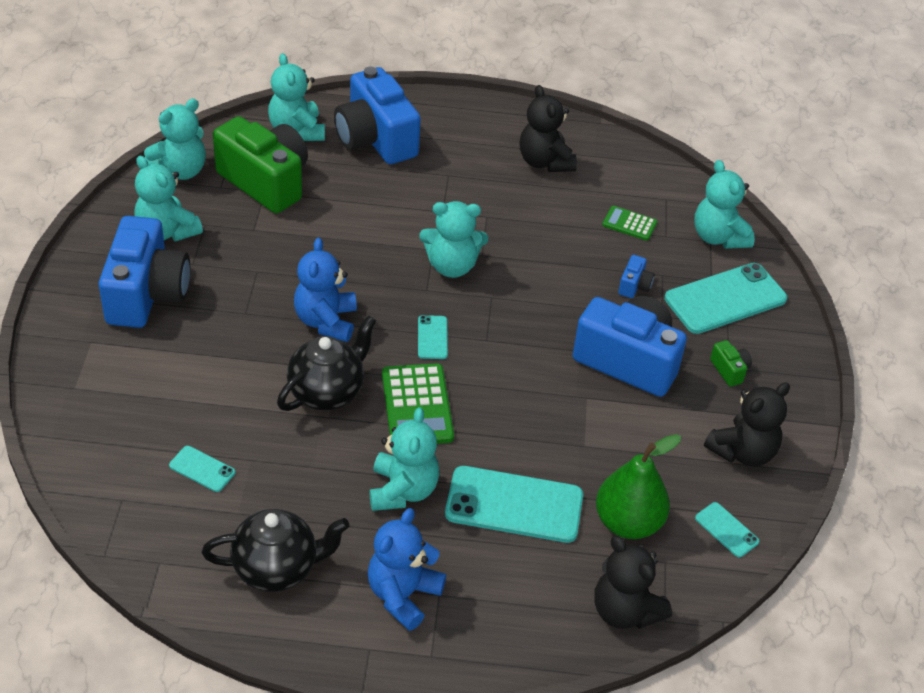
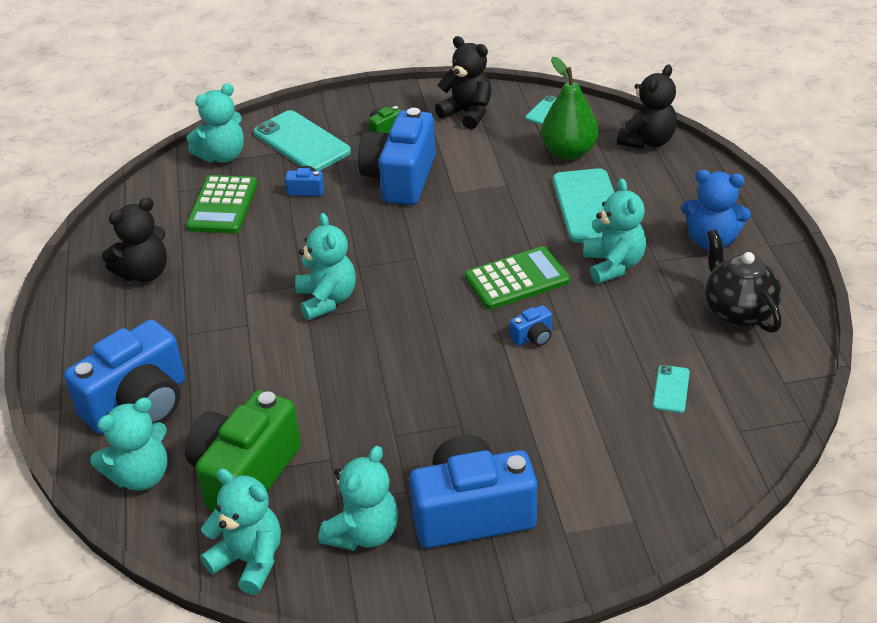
camera: 100 degrees left, 5 degrees down
(326, 321) = (443, 363): blue teddy bear -> none
(327, 392) = (533, 337): black teapot -> blue camera
(403, 490) = (613, 265): turquoise teddy bear -> turquoise teddy bear turned 90 degrees clockwise
(432, 337) = (429, 290): turquoise phone -> none
(629, 224) = (222, 205): green calculator -> green calculator, size x1.78

